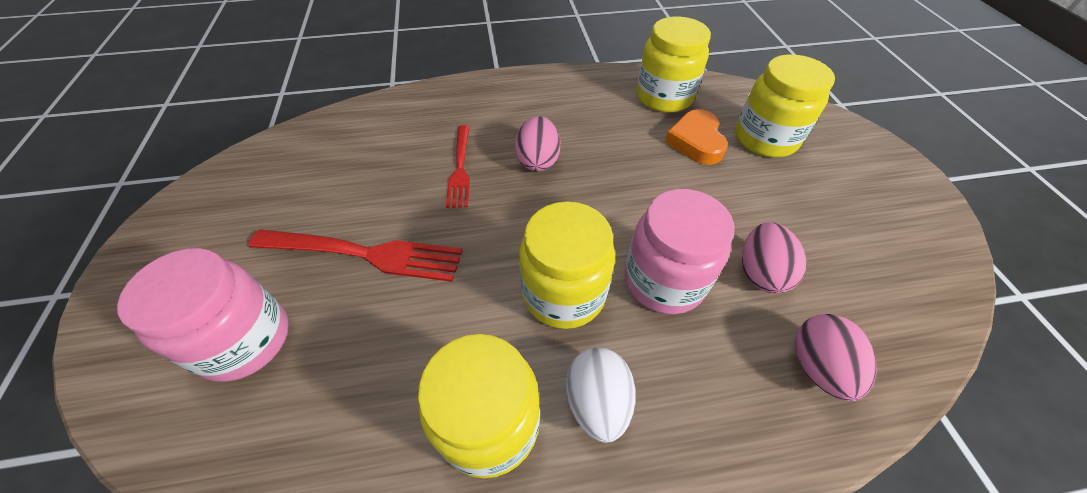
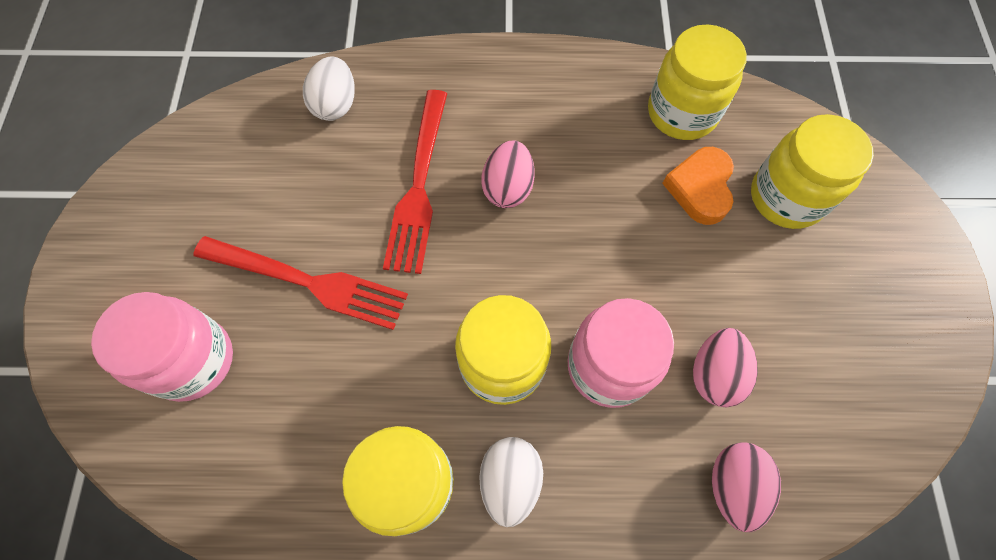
camera: 10 degrees right, 15 degrees up
(380, 123) = (336, 104): none -> white egg
(460, 168) = (419, 186): red fork -> red fork, size x1.59

